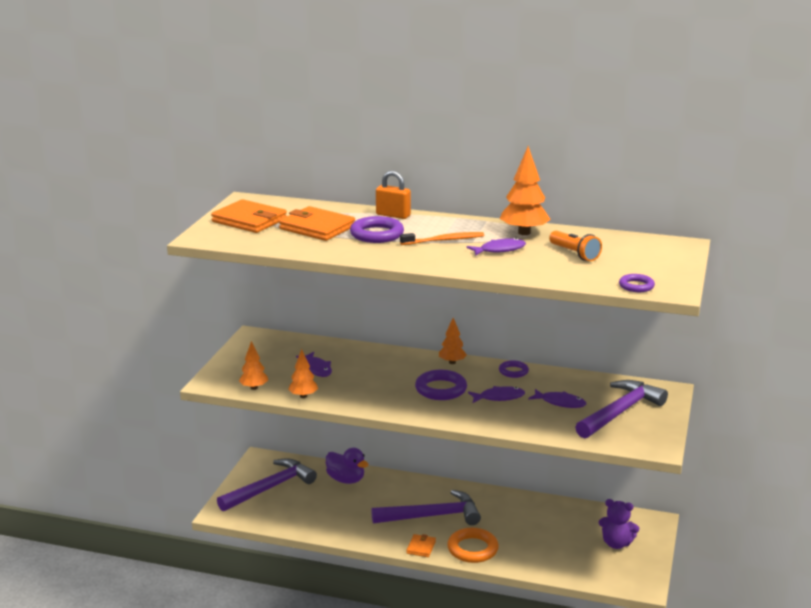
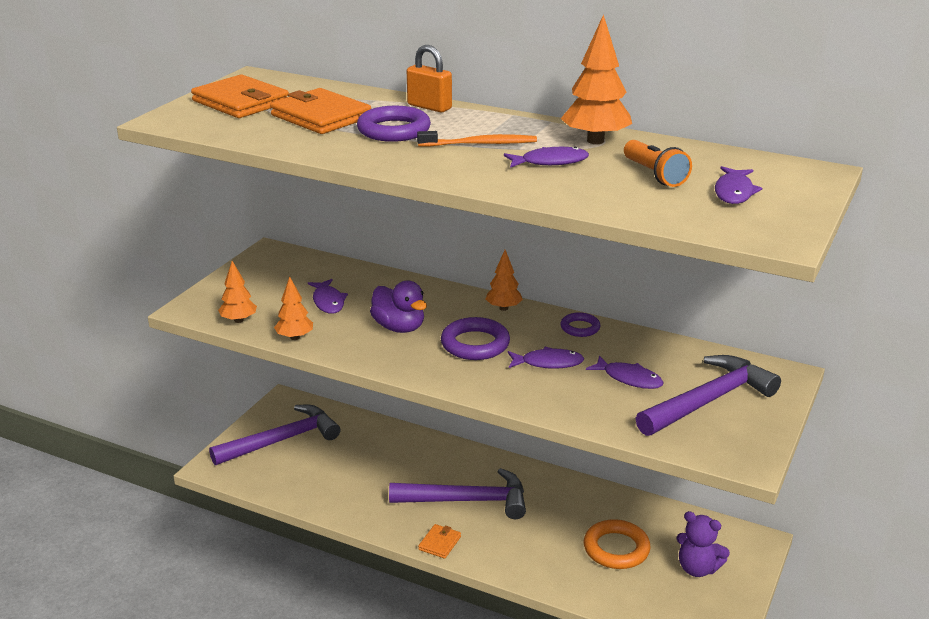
camera: 10 degrees right, 5 degrees up
(346, 480) = (376, 439): purple duck -> purple duck (399, 327)
(472, 549) = (505, 553): orange ring -> orange ring (616, 549)
(631, 262) = (734, 192): none -> purple fish
(636, 286) = (728, 228): purple ring -> none

